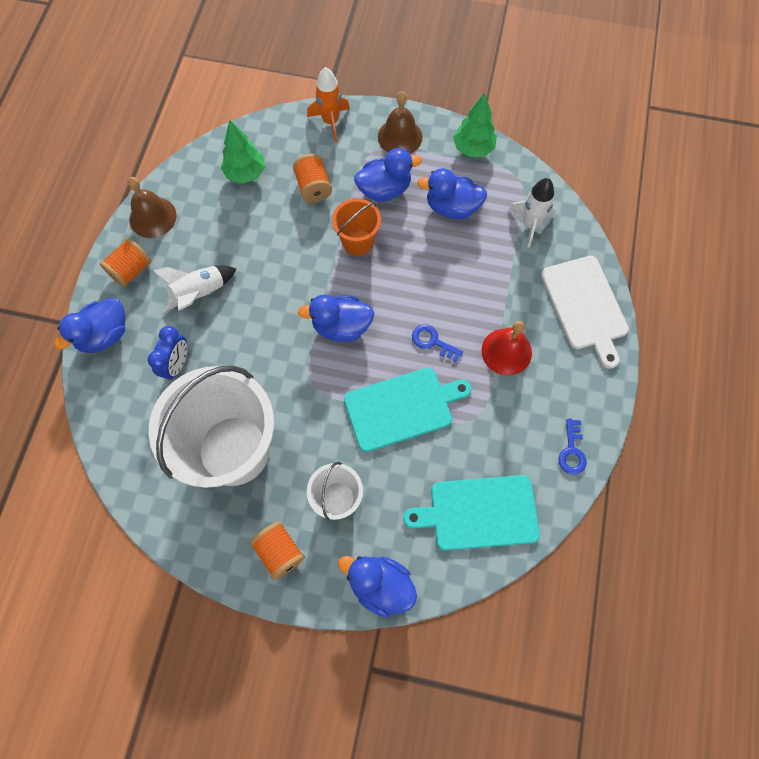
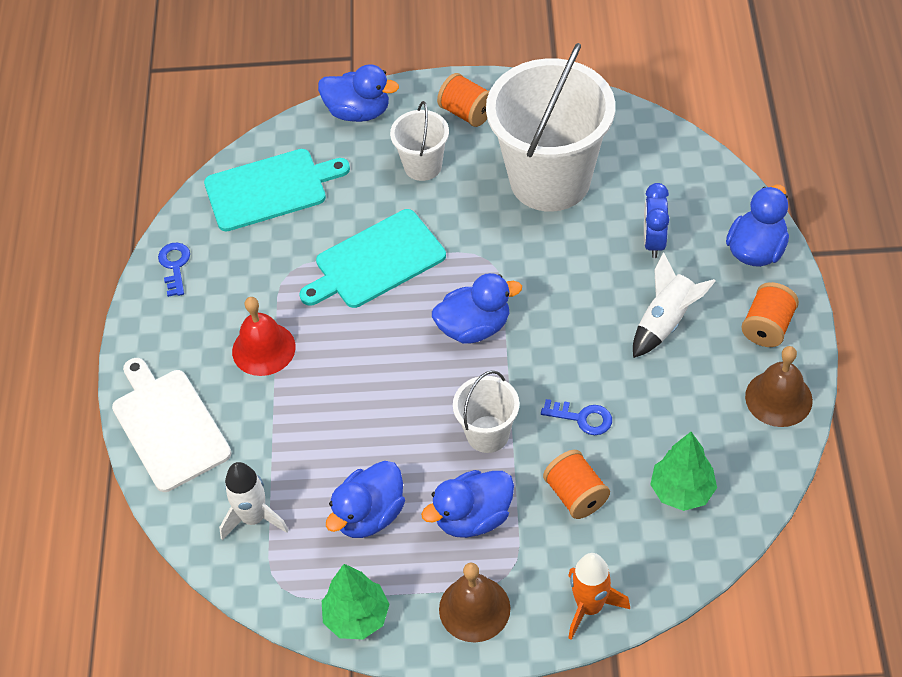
camera: 170 degrees right, 15 degrees down
(357, 242) = (487, 434): orange bucket -> white bucket
(433, 342) = (356, 338): blue key -> blue key (582, 418)
(452, 207) = (369, 515): blue duck -> blue duck turned 135 degrees clockwise

